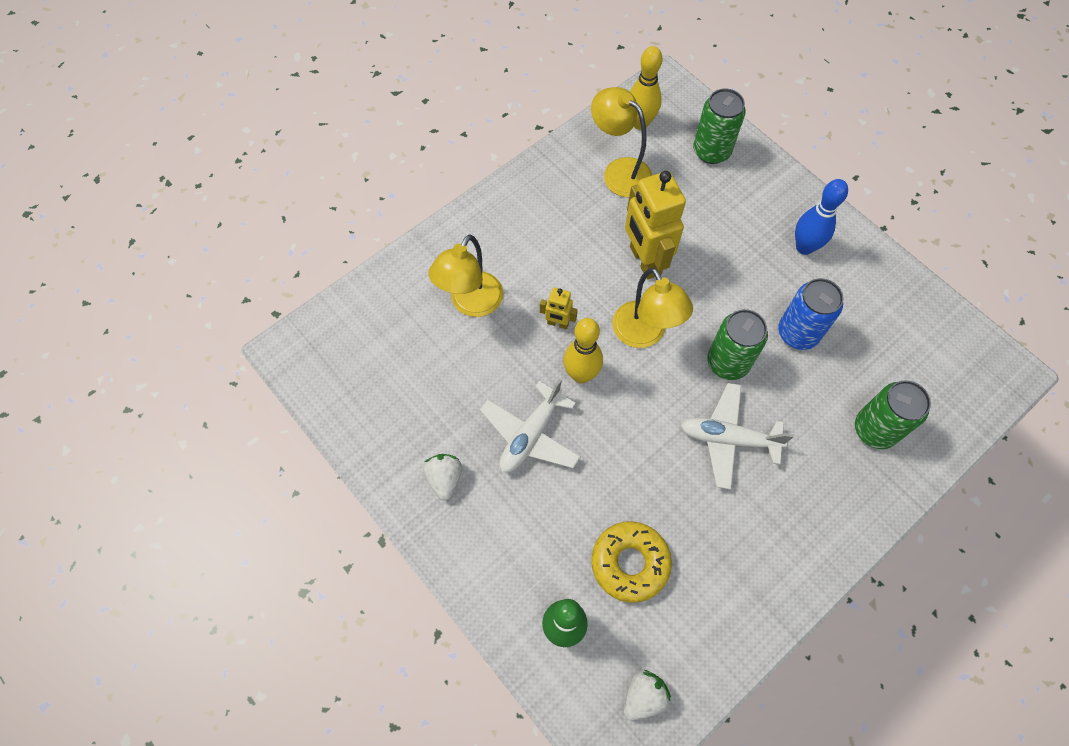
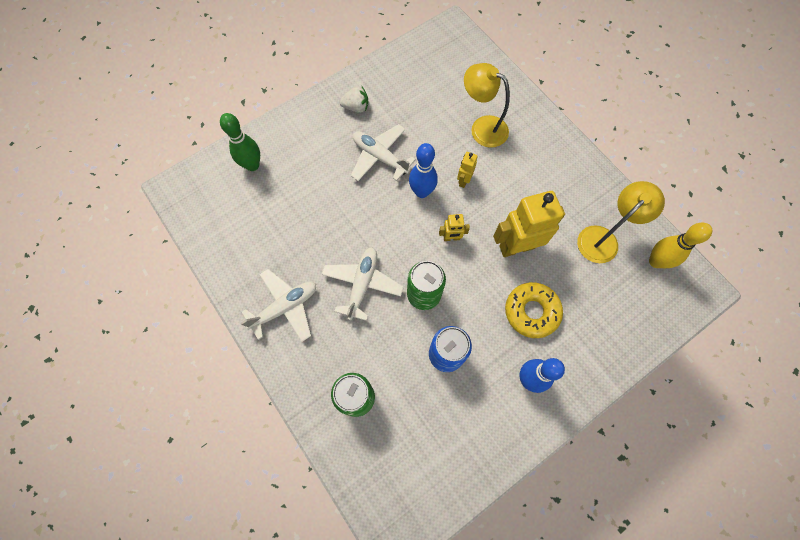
camera: 95 degrees right, 5 degrees up
(581, 374) = (422, 192): yellow bowling pin -> blue bowling pin
(630, 563) = (284, 207): yellow donut -> yellow donut (531, 311)
(643, 697) = (203, 205): white strawberry -> none
(644, 334) = (451, 238): yellow lamp -> yellow robot
(711, 151) = (629, 317): green can -> none
(781, 537) = (285, 307): none -> white plane

